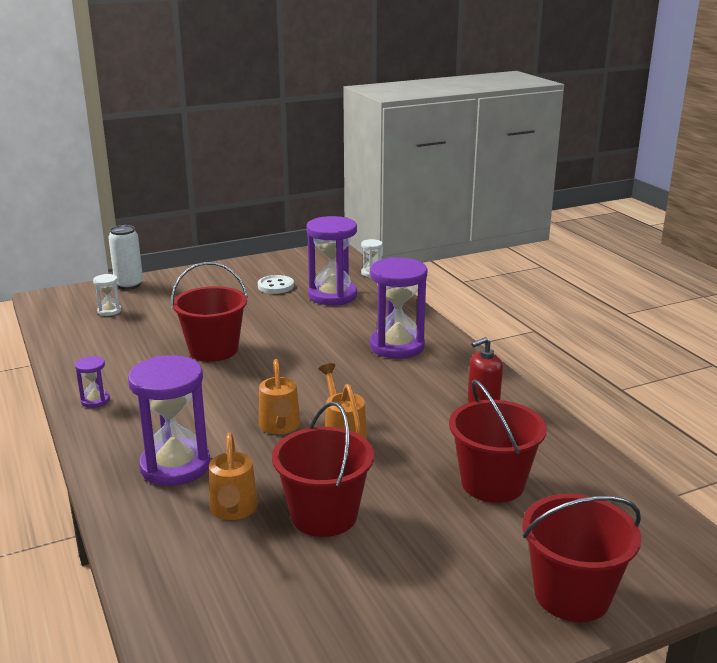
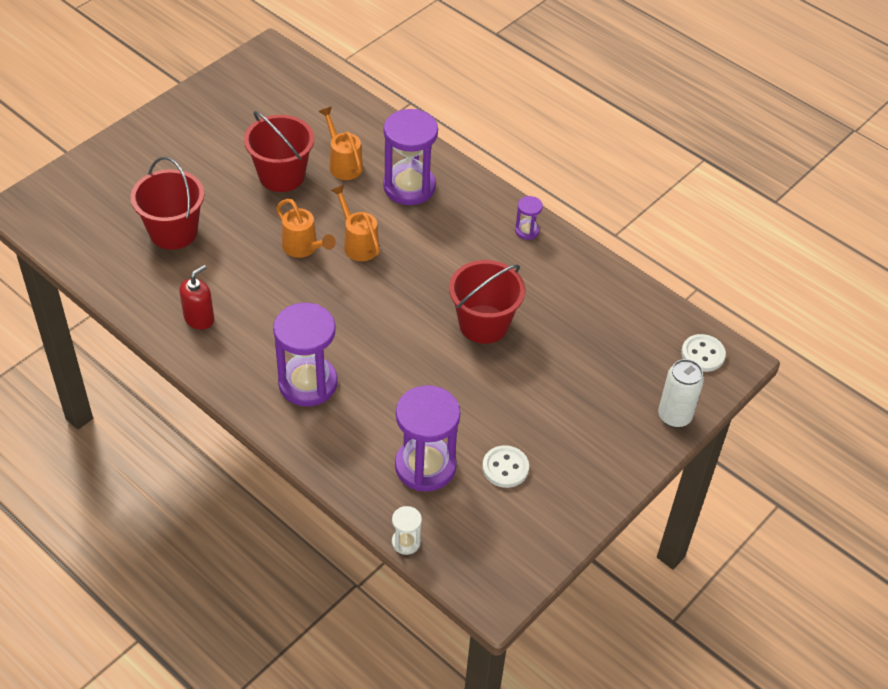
camera: 155 degrees right, 25 degrees up
(62, 304) = (702, 354): none -> white button
(109, 311) = (643, 357): white hourglass -> none
(572, 594) = (110, 162): red bucket -> none

